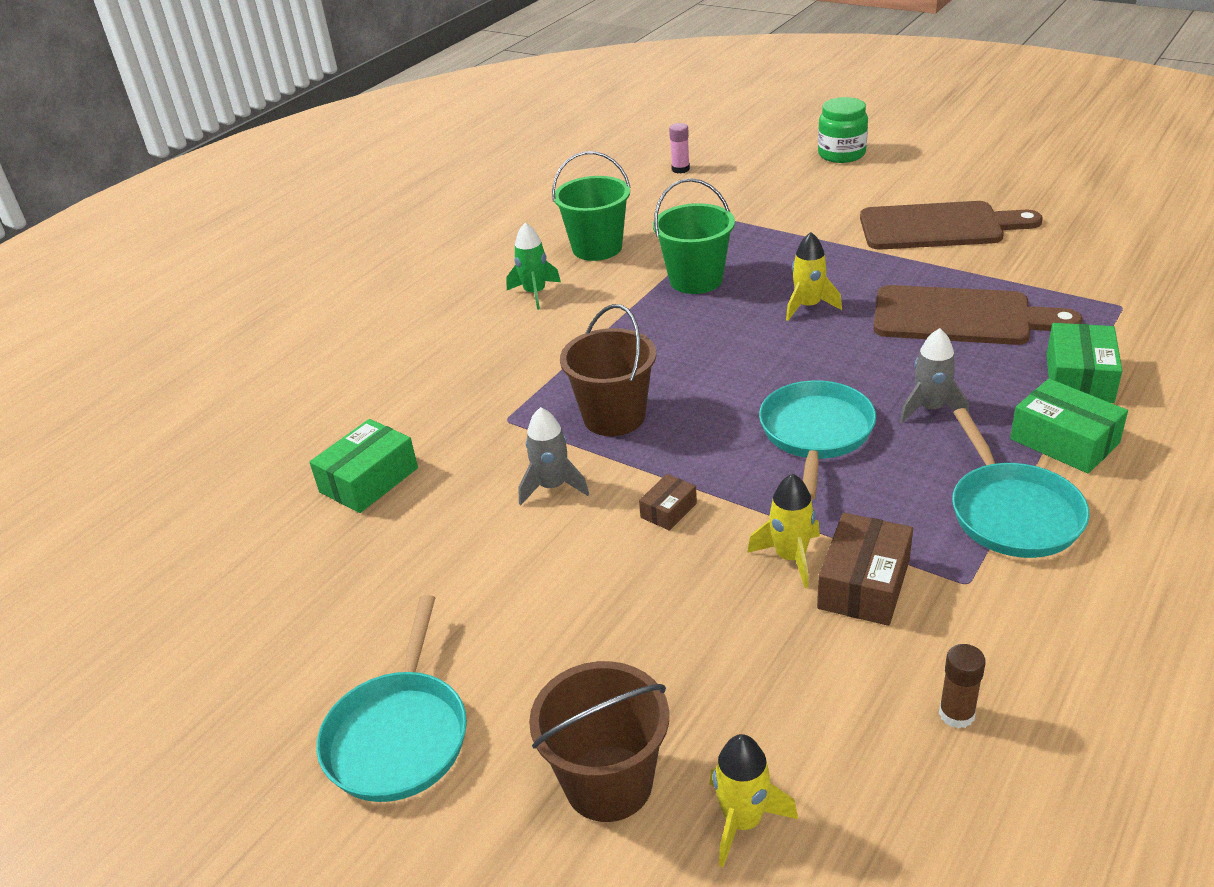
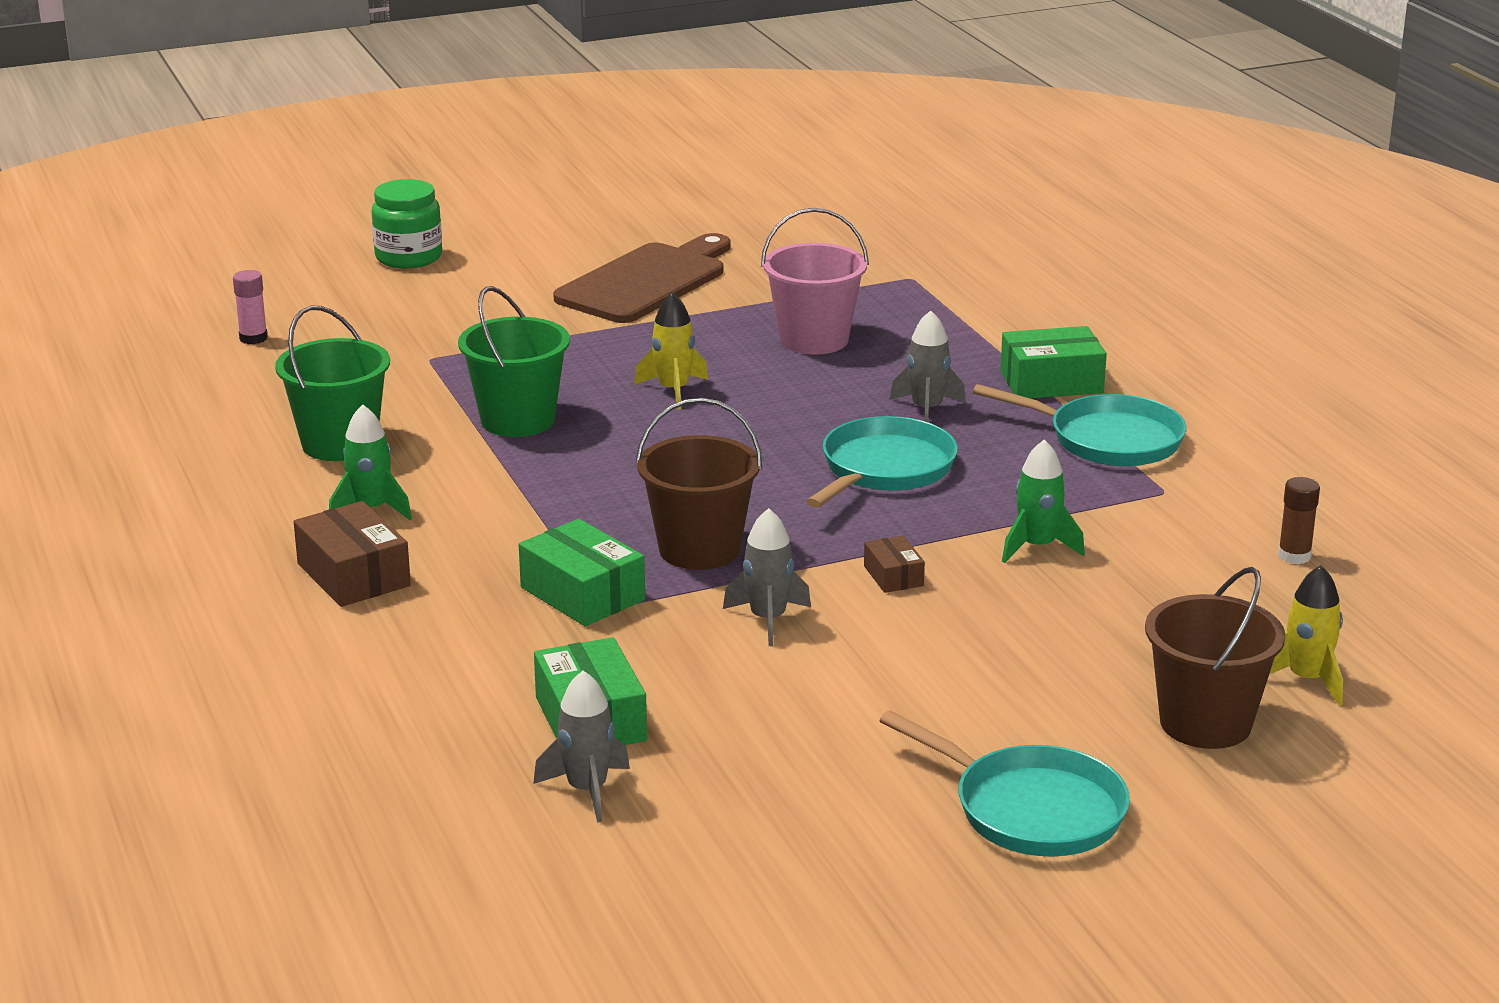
camera: 60 degrees left, 10 degrees down
(286, 519) = (587, 790): none -> grey rocket
(790, 557) = (1037, 547): yellow rocket -> green rocket
(816, 434) = (884, 469): turquoise pan -> turquoise pan turned 75 degrees clockwise
(863, 584) = (1111, 531): brown box -> brown box (353, 575)
(960, 317) = (814, 340): brown cutting board -> pink bucket
(1079, 378) = (980, 339): green box -> green box (582, 594)

